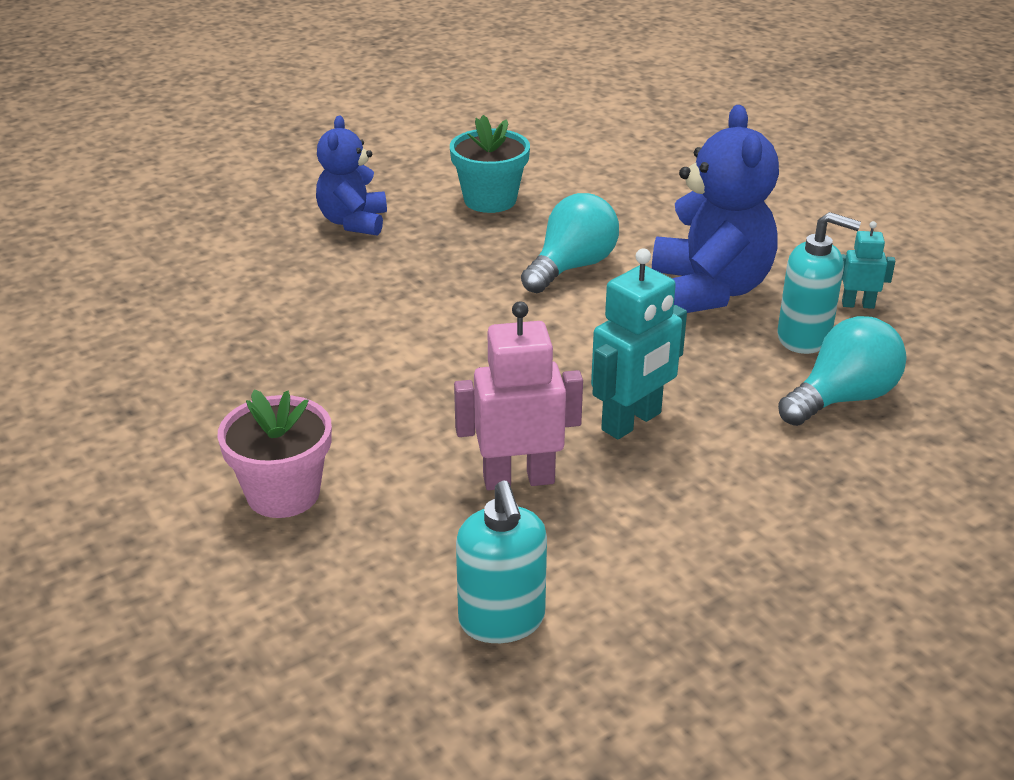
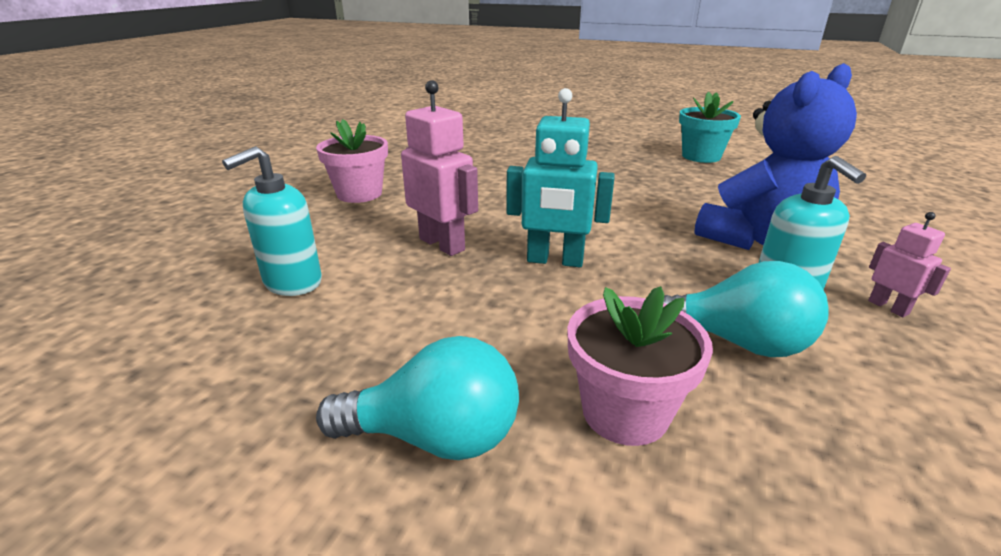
camera: 55 degrees right, 5 degrees down
(353, 222) = (610, 139): blue teddy bear -> none
(572, 267) = (685, 193): turquoise light bulb -> turquoise light bulb (435, 437)
(858, 304) = (888, 307): turquoise robot -> pink robot
(879, 496) = (625, 412): none -> pink flower pot

